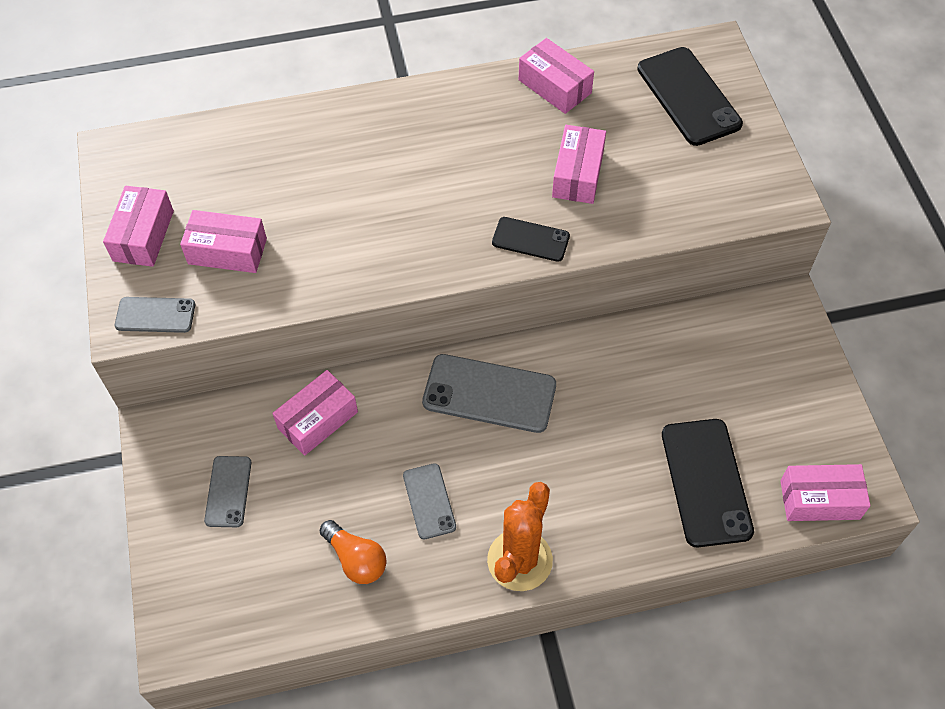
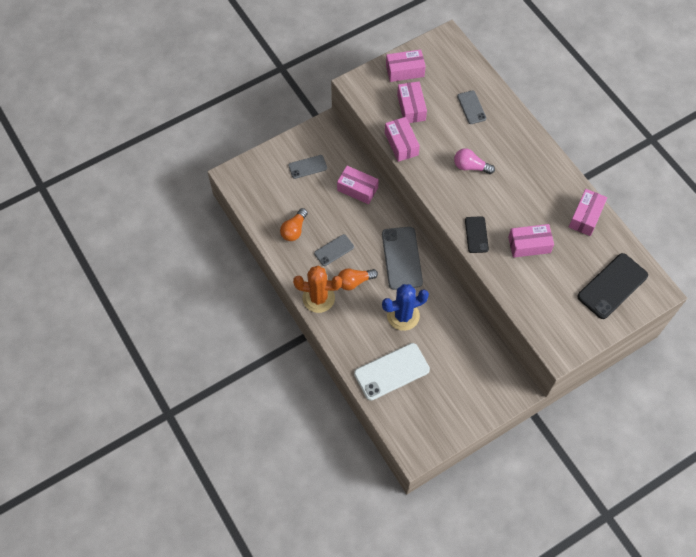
camera: 70 degrees right, 5 degrees up
(155, 315) = (364, 93): grey phone -> grey phone (471, 107)
(394, 204) = (470, 167): none -> pink light bulb
(508, 486) = (354, 281): none -> orange light bulb
(603, 428) = (403, 315): none -> blue cactus
(706, 482) = (391, 371): black phone -> white phone
(819, 500) = (403, 429): pink box -> pink box (401, 144)

